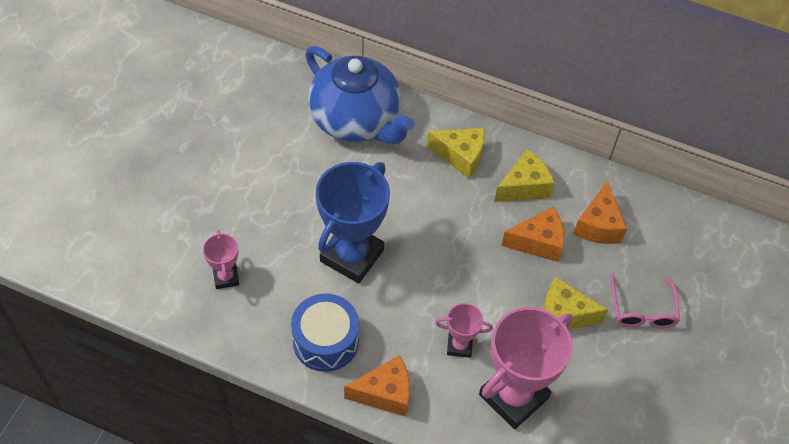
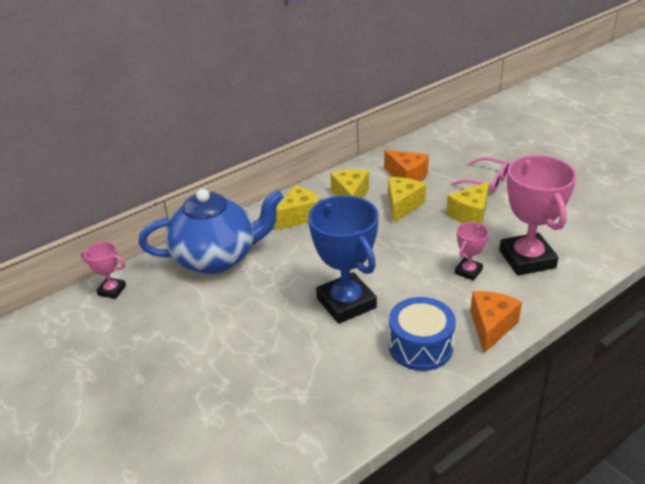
camera: 55 degrees left, 20 degrees down
(226, 277) = (310, 393): pink trophy -> pink trophy (112, 290)
(538, 242) = (402, 206): orange cheese -> yellow cheese

